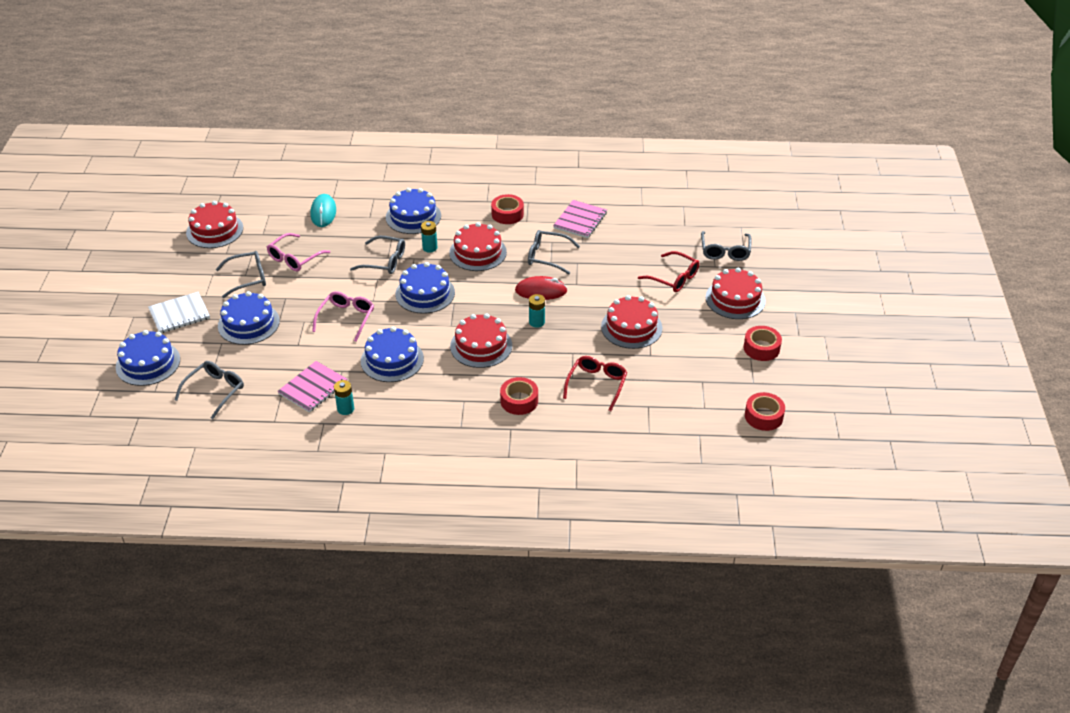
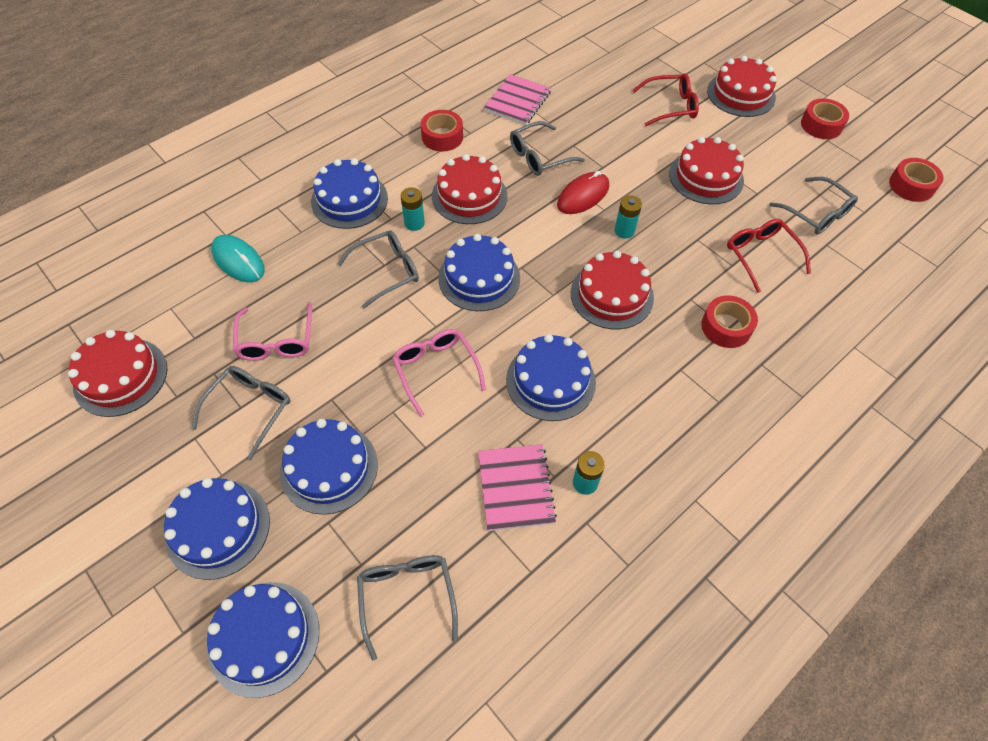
camera: 45 degrees left, 15 degrees up
(179, 314) = (218, 528): white notebook -> blue cake
(580, 220) = (517, 101): pink notebook -> pink notebook turned 45 degrees clockwise
(725, 251) = (672, 56): grey glasses -> grey glasses (816, 213)

